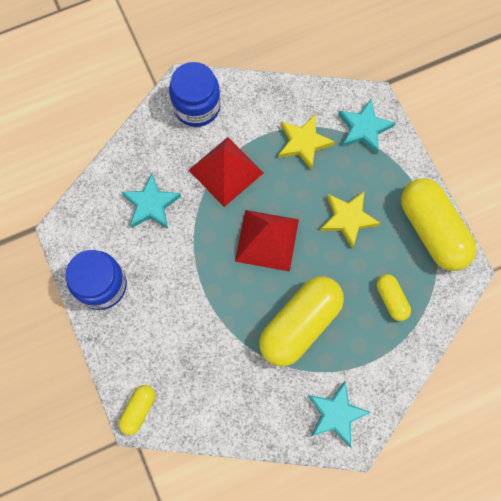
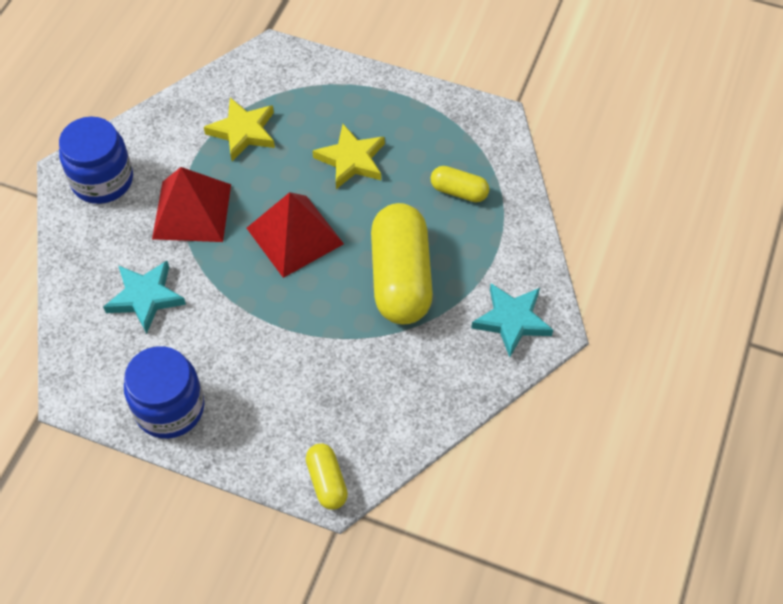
camera: 45 degrees left, 15 degrees down
(364, 128) = (287, 79): turquoise star -> none
(432, 230) = (434, 111): yellow capsule -> none

